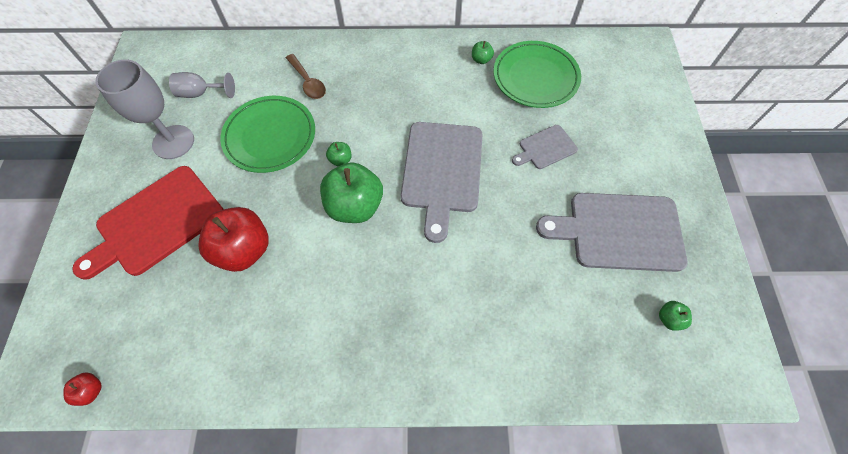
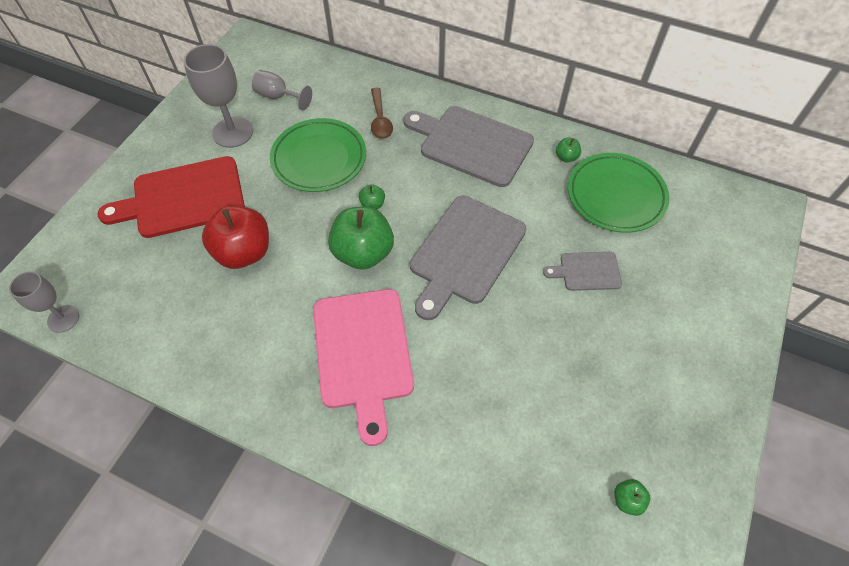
camera: 25 degrees right, 5 degrees down
(91, 391) = (63, 318): red apple -> grey goblet
(401, 295) = (363, 353): none -> pink cutting board
(619, 231) = (621, 388): grey cutting board -> grey cutting board (471, 144)

